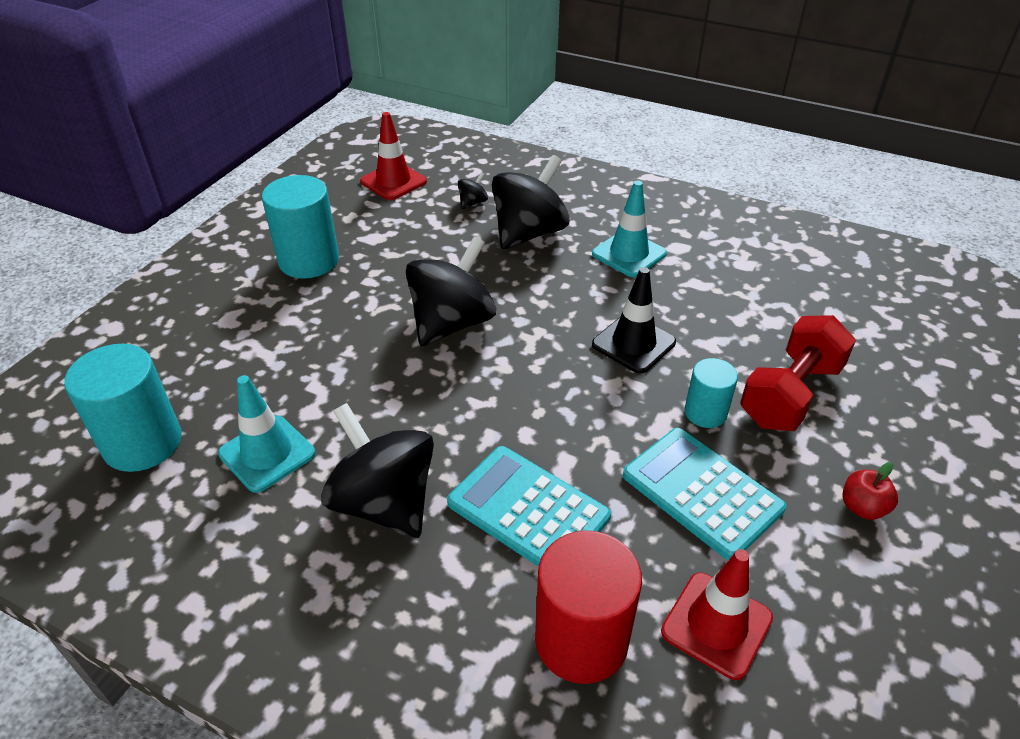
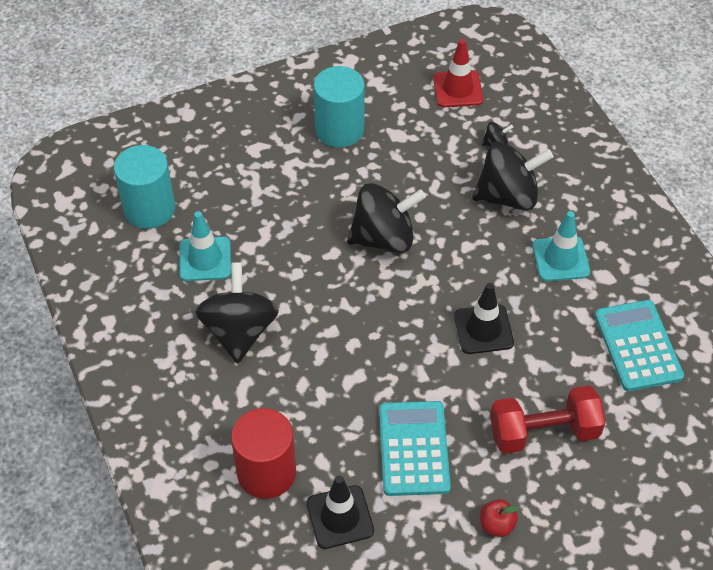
camera: 40 degrees right, 10 degrees up
(528, 510) = (308, 389): turquoise calculator -> turquoise calculator (637, 346)
(705, 412) = (474, 405): turquoise cylinder -> none
(716, 625) = (340, 517): red traffic cone -> black traffic cone

